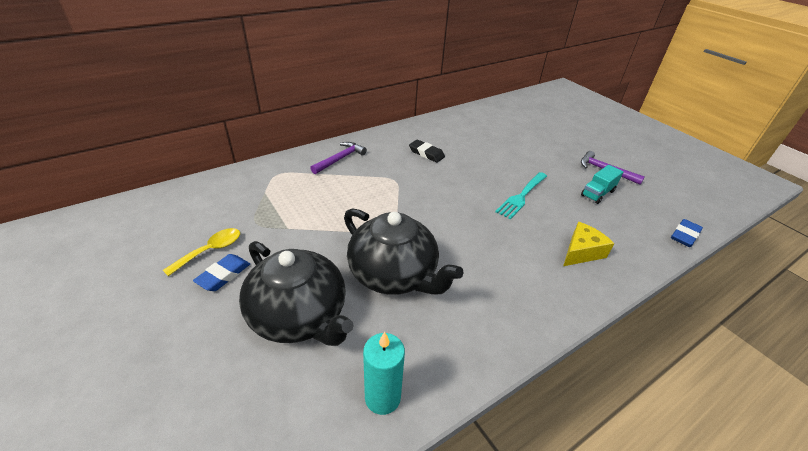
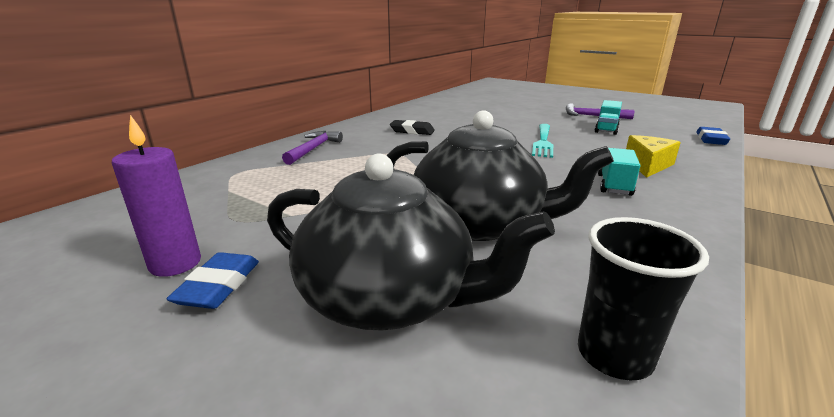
camera: 20 degrees left, 15 degrees down
(211, 250) = (175, 263): yellow spoon -> purple candle
(382, 397) = (614, 355): turquoise candle -> black cup
(526, 266) = (614, 185): none -> turquoise truck

